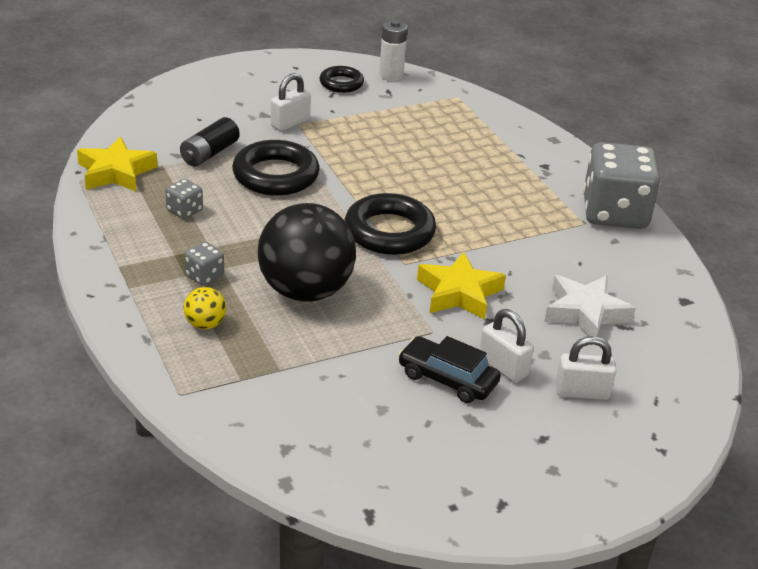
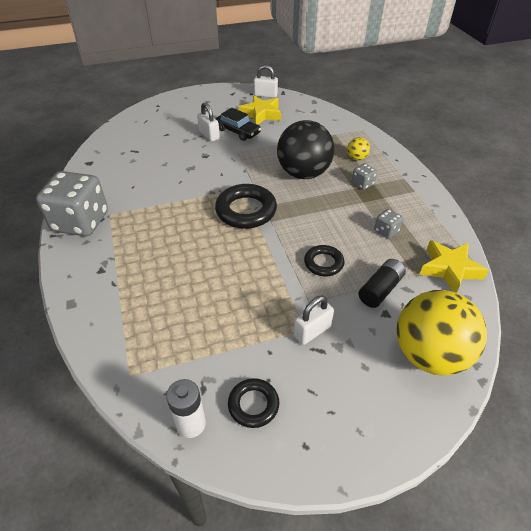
camera: 170 degrees left, 10 degrees up
(173, 110) = (429, 354): none -> yellow ball
(275, 175) = (323, 263): black ring -> black ring, size x0.58
(459, 293) = (216, 170): yellow star -> yellow star (261, 114)
(582, 392) = (177, 124): white padlock -> white padlock (265, 95)
(585, 313) = (151, 158): white star -> none

